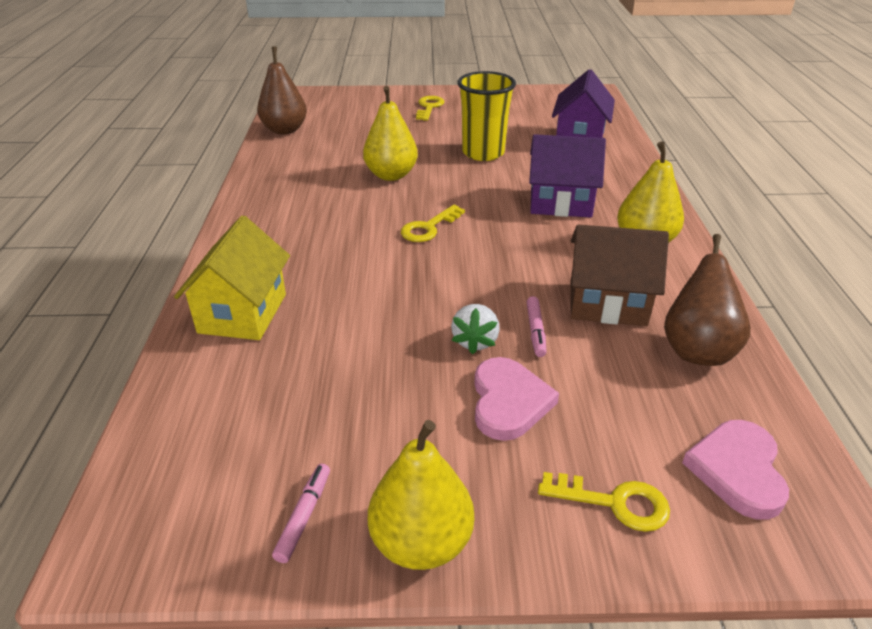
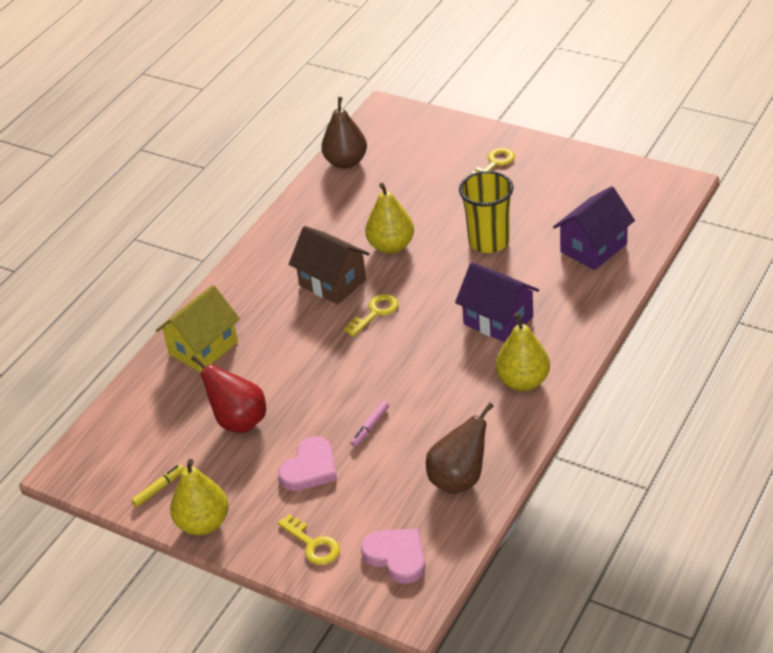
camera: 35 degrees right, 5 degrees up
(304, 516) = (159, 488): pink marker -> yellow marker
(360, 379) = (239, 421): none -> red pear
(429, 227) = (375, 313): yellow key -> yellow key turned 150 degrees clockwise
(475, 341) = (326, 420): white strawberry -> none
(607, 303) = (438, 423): brown house -> brown house (332, 283)
(737, 470) = (396, 556): pink heart -> pink heart turned 90 degrees clockwise

